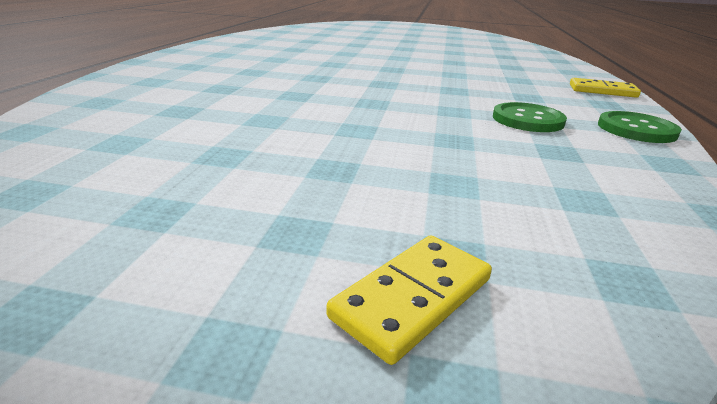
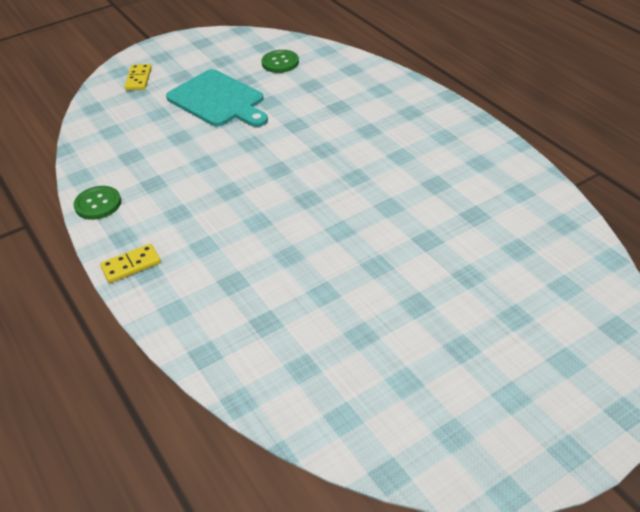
camera: 140 degrees right, 15 degrees up
(322, 151) = (218, 100): none -> turquoise cutting board
(527, 120) = (159, 177): green button -> green button (280, 62)

